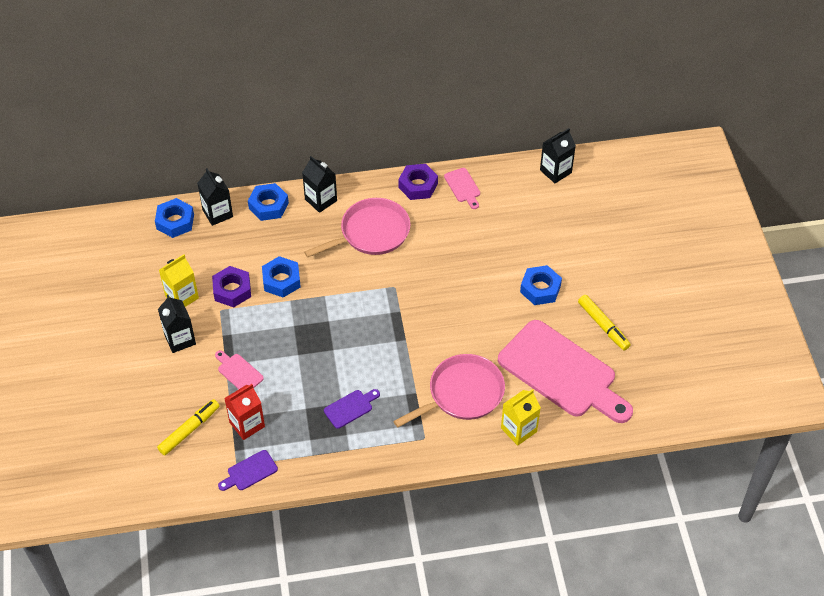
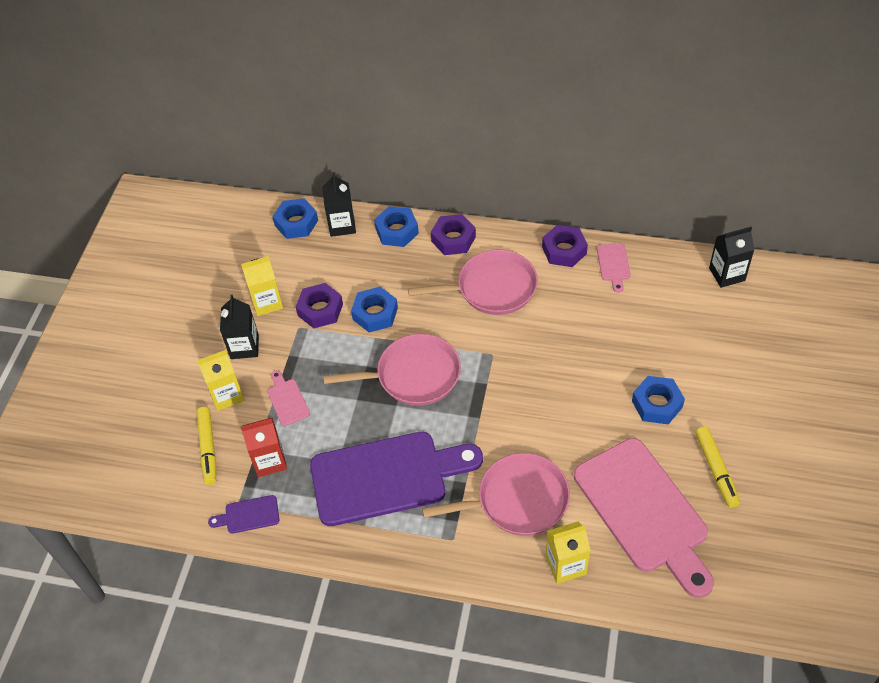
camera: 25 degrees right, 0 degrees up
(184, 383) = (227, 395): none -> yellow carton
(189, 430) = (208, 448): yellow marker -> yellow marker turned 105 degrees clockwise
(321, 200) = (453, 239): black carton -> purple nut
(337, 322) = (414, 375): none -> pink pan
(350, 408) = (386, 477): purple cutting board -> purple cutting board, size x2.49

